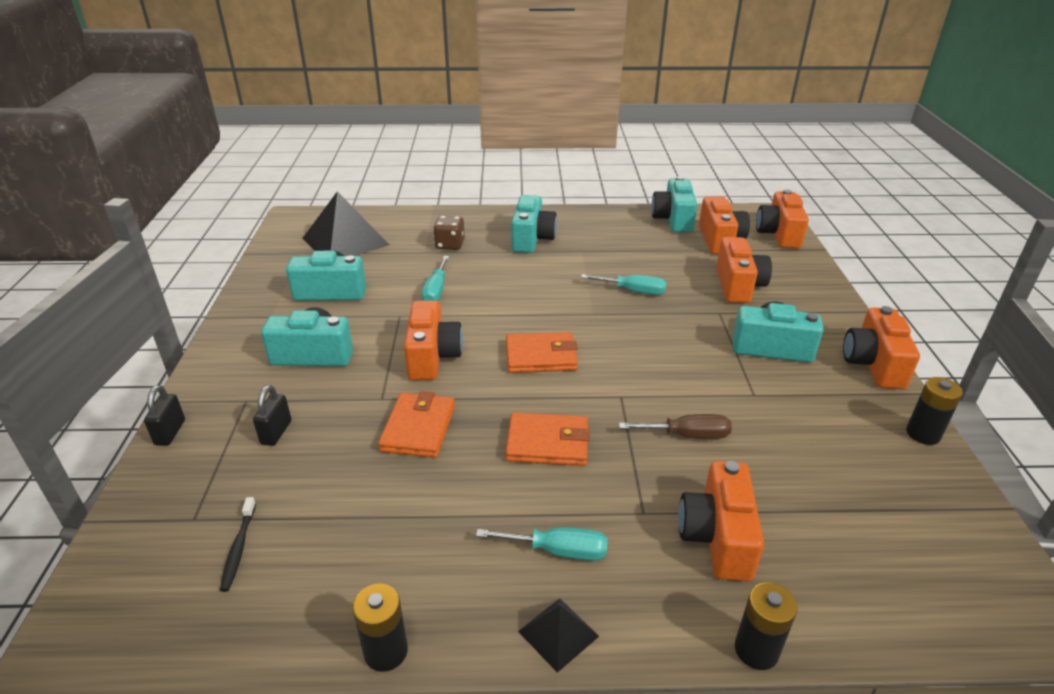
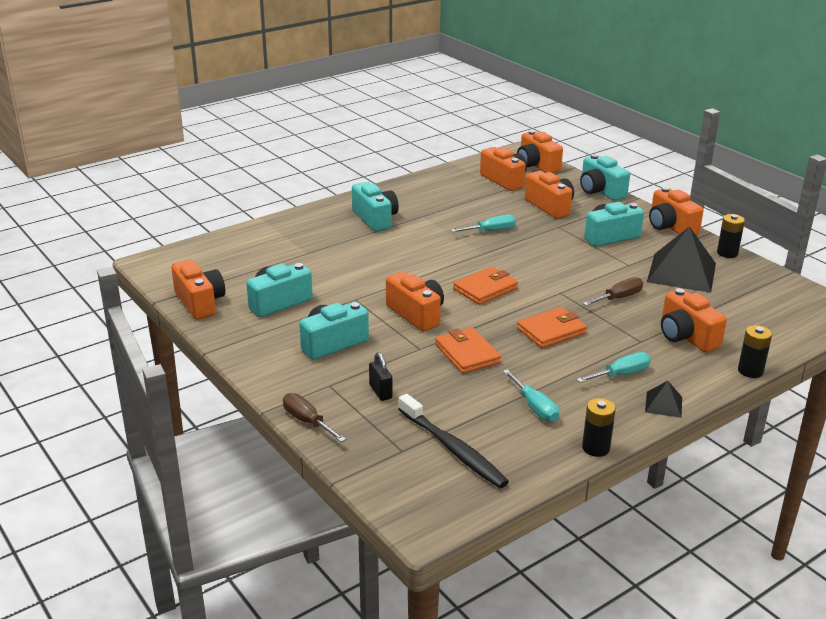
camera: 35 degrees left, 5 degrees down
(170, 432) = (307, 421): black padlock -> brown screwdriver
(238, 548) = (453, 449): black toothbrush -> black toothbrush, size x2.02
(273, 267) = (200, 302): none -> orange camera
(345, 241) = (230, 266): black pyramid -> black pyramid (682, 272)
(436, 290) = (357, 275): turquoise screwdriver -> turquoise screwdriver (535, 407)
(450, 245) = (319, 242): brown dice -> none
(673, 219) = (457, 175): turquoise camera -> turquoise camera (600, 191)

